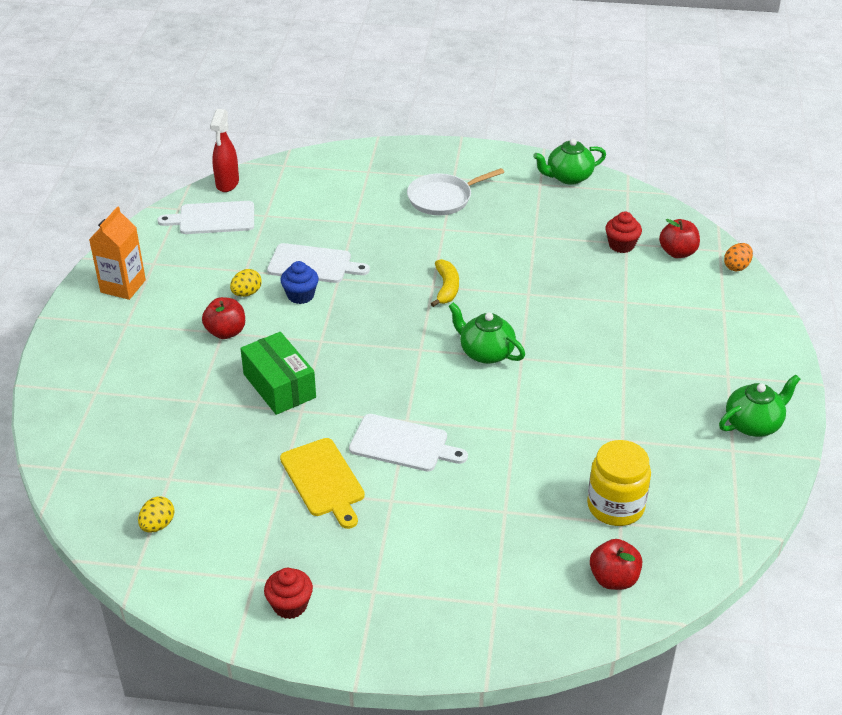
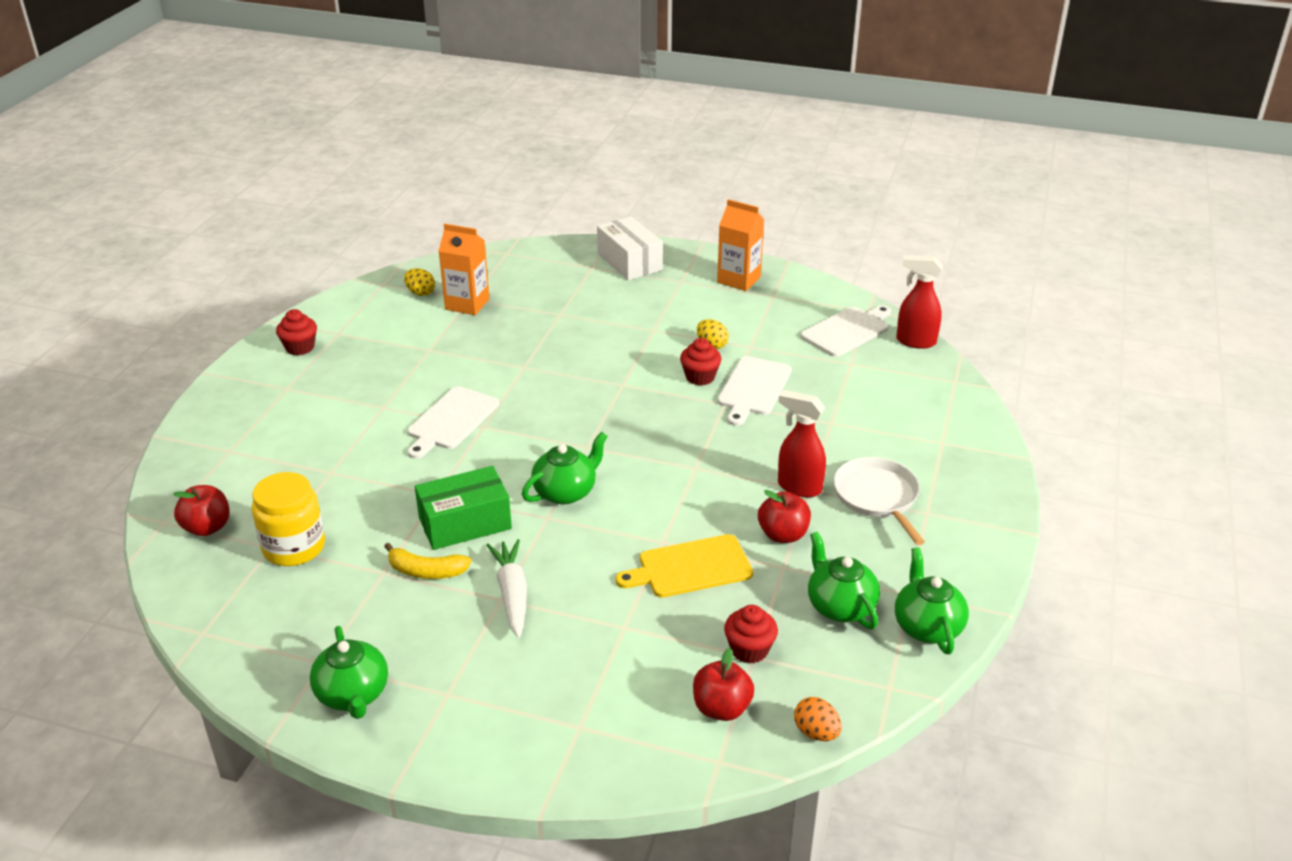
camera: 100 degrees right, 5 degrees down
(85, 365) = (629, 262): none -> white box
(181, 478) = (467, 304): none -> orange carton
(213, 218) = (847, 331): white cutting board -> white cutting board turned 45 degrees clockwise
(226, 332) = (653, 331): red apple -> red apple (783, 535)
(279, 386) = (563, 357): green box -> green box (465, 523)
(300, 295) = (700, 377): blue cupcake -> red cupcake
(324, 480) = (427, 373): yellow cutting board -> yellow cutting board (690, 568)
(442, 234) = (798, 487): none -> red spray bottle
(446, 288) = (689, 477): yellow banana -> yellow banana (426, 571)
(564, 211) = (840, 606): none -> green teapot
(616, 362) = (512, 594): none -> white carrot
(736, 267) = (674, 771): orange egg -> orange egg (816, 732)

